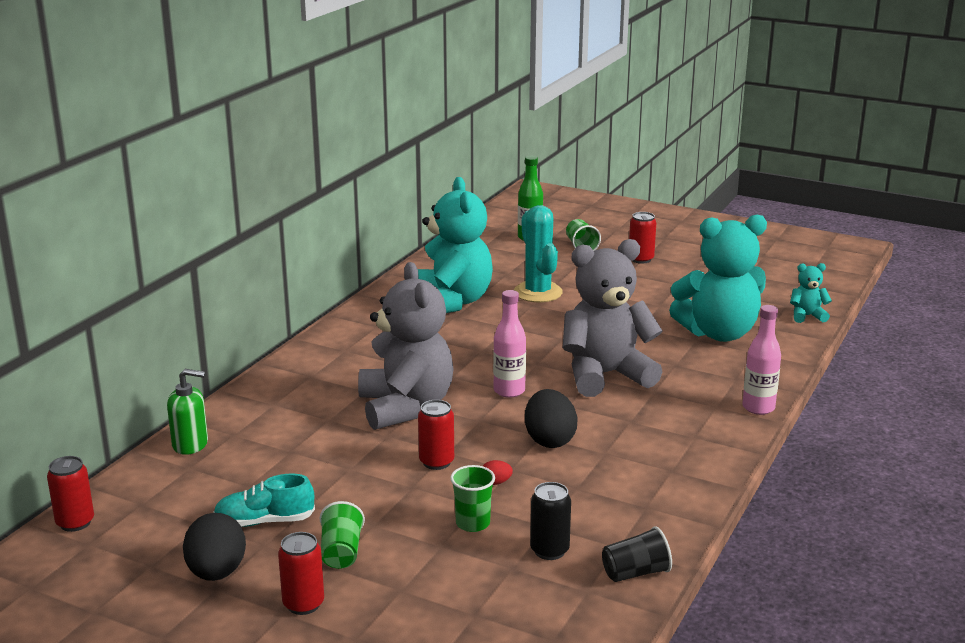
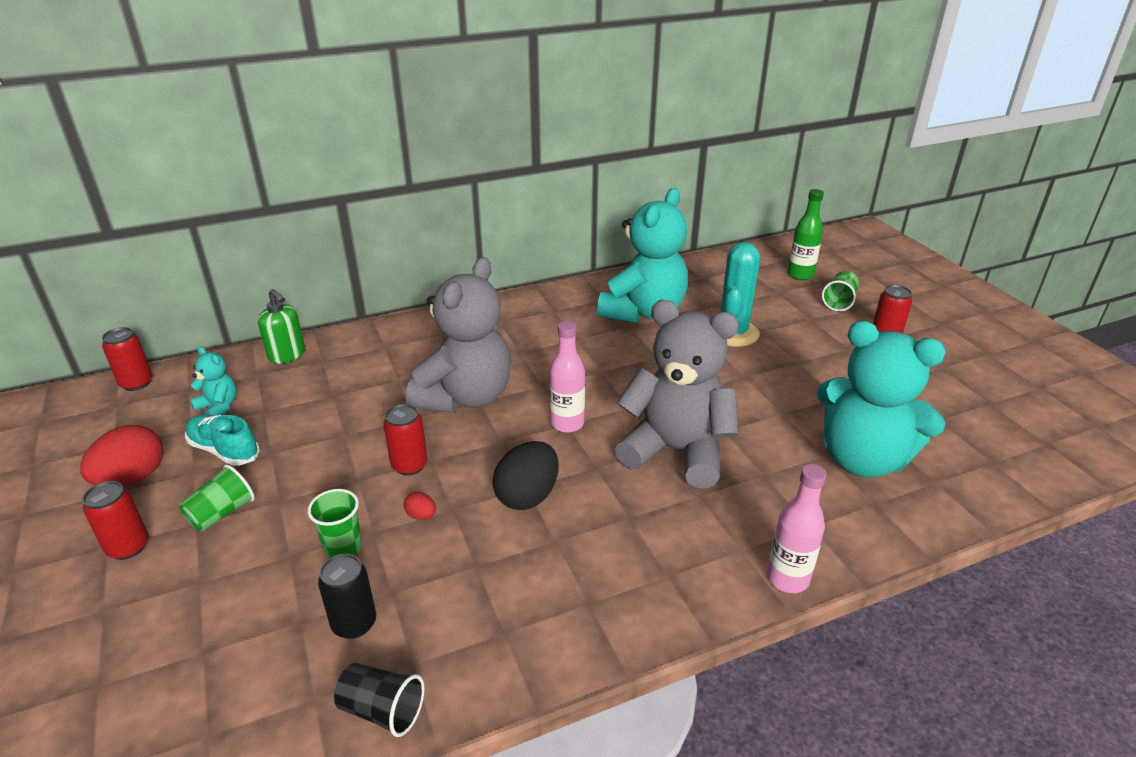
camera: 40 degrees right, 10 degrees up
(217, 573) = (132, 478): black egg -> red egg
(807, 316) = (1004, 487): turquoise teddy bear -> turquoise teddy bear (219, 407)

